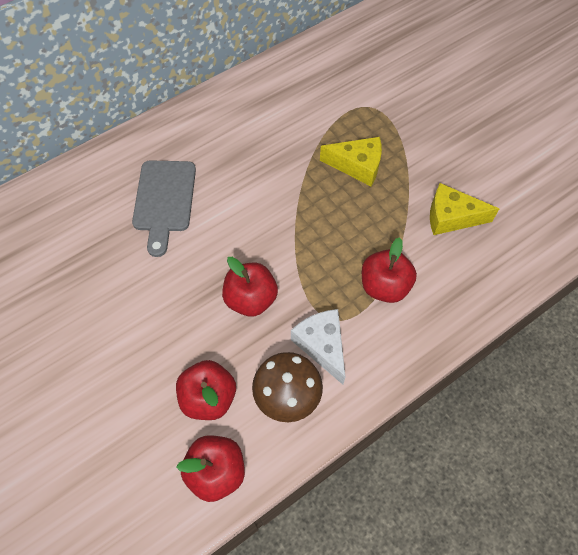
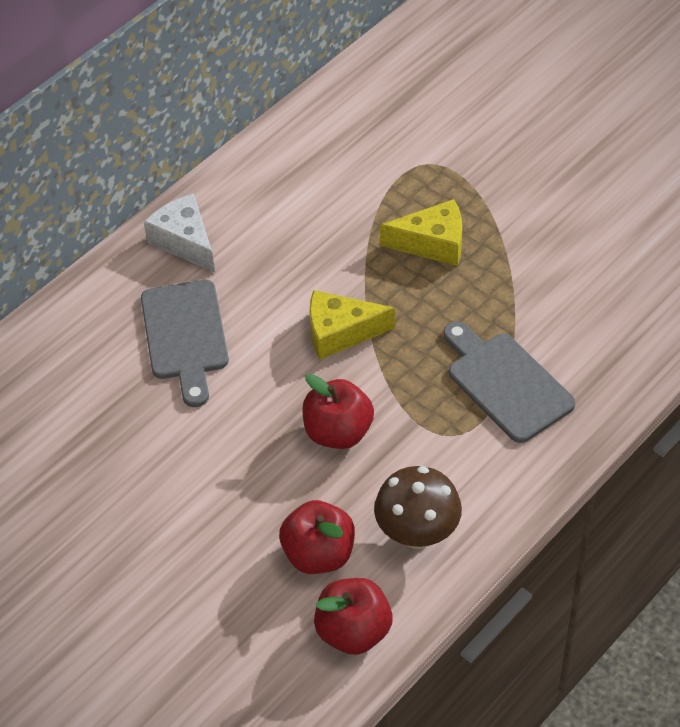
camera: 10 degrees left, 10 degrees down
(322, 345) = (444, 467): white cheese -> white cheese (184, 241)
(384, 286) = (506, 383): red apple -> grey cutting board
(451, 217) = (571, 284): yellow cheese -> yellow cheese (340, 332)

